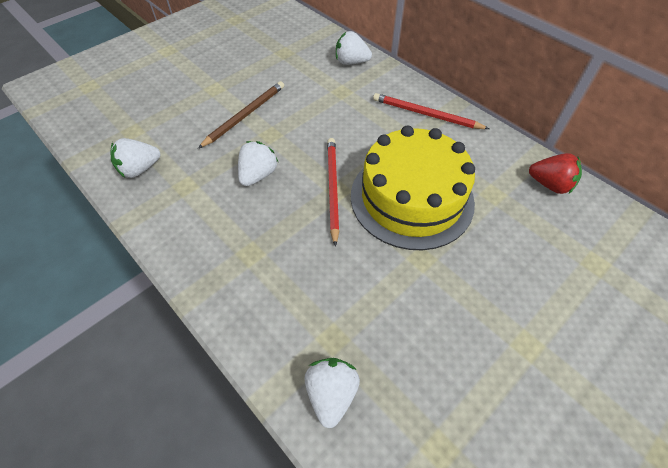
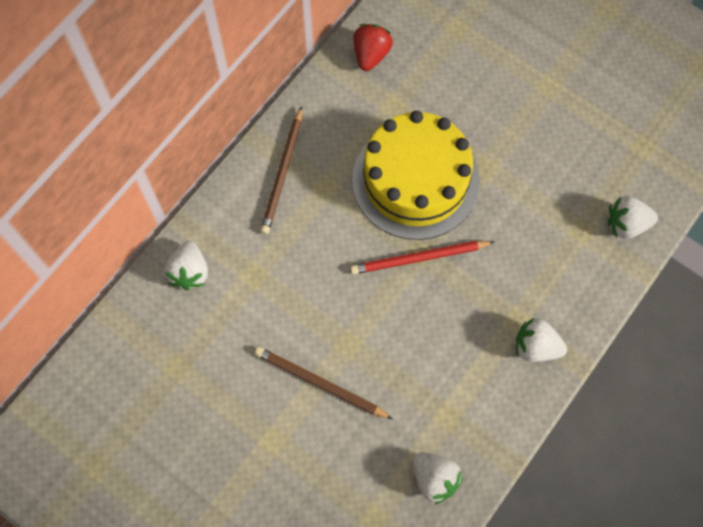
camera: 100 degrees left, 15 degrees up
(258, 175) = (416, 340): white strawberry -> white strawberry (536, 347)
(426, 114) = (282, 173): red pencil -> brown pencil

